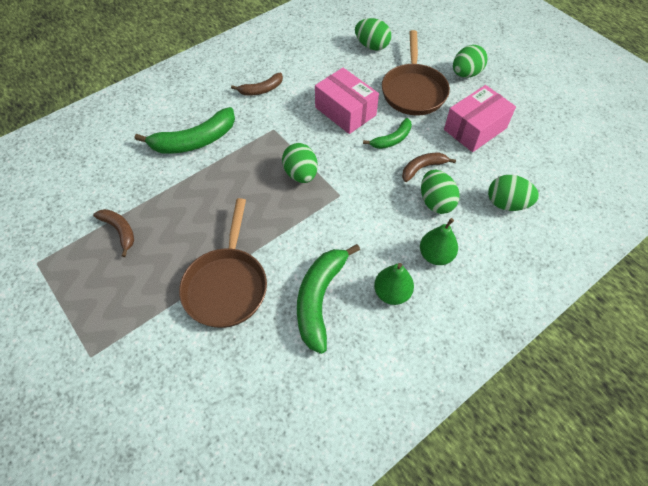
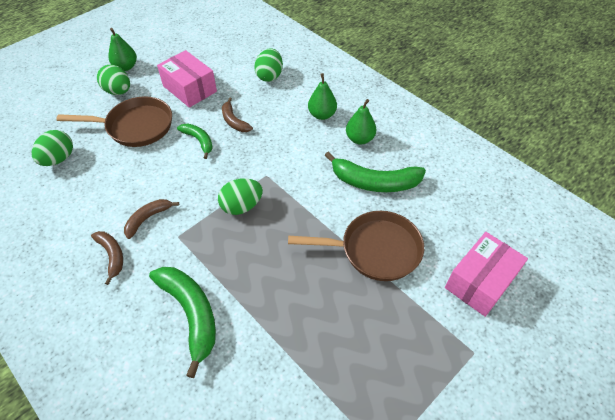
camera: 95 degrees left, 5 degrees down
(120, 231) = (327, 366): brown banana -> brown banana (148, 218)
(345, 111) = (157, 176): pink box -> pink box (480, 282)
(436, 202) = (270, 114): green egg -> none
(507, 75) = (126, 67): none -> green pear

